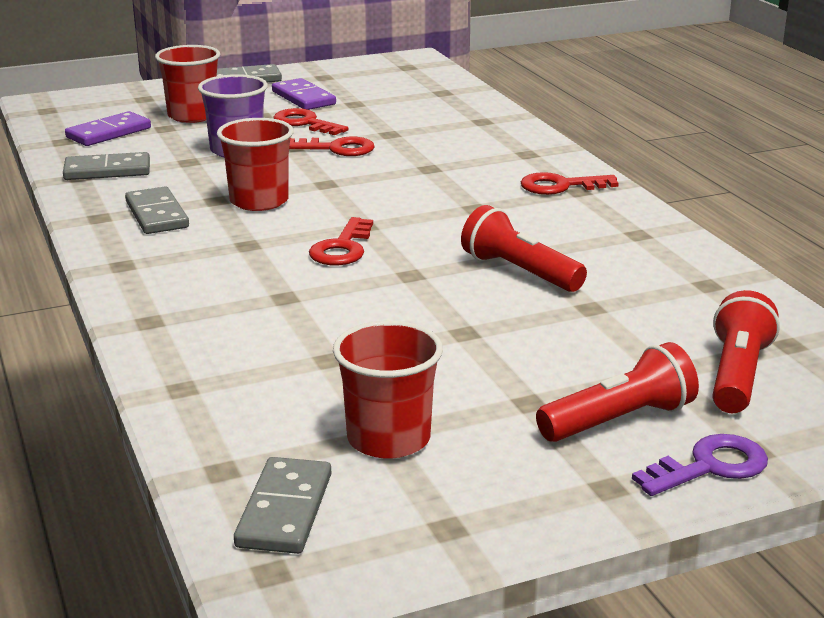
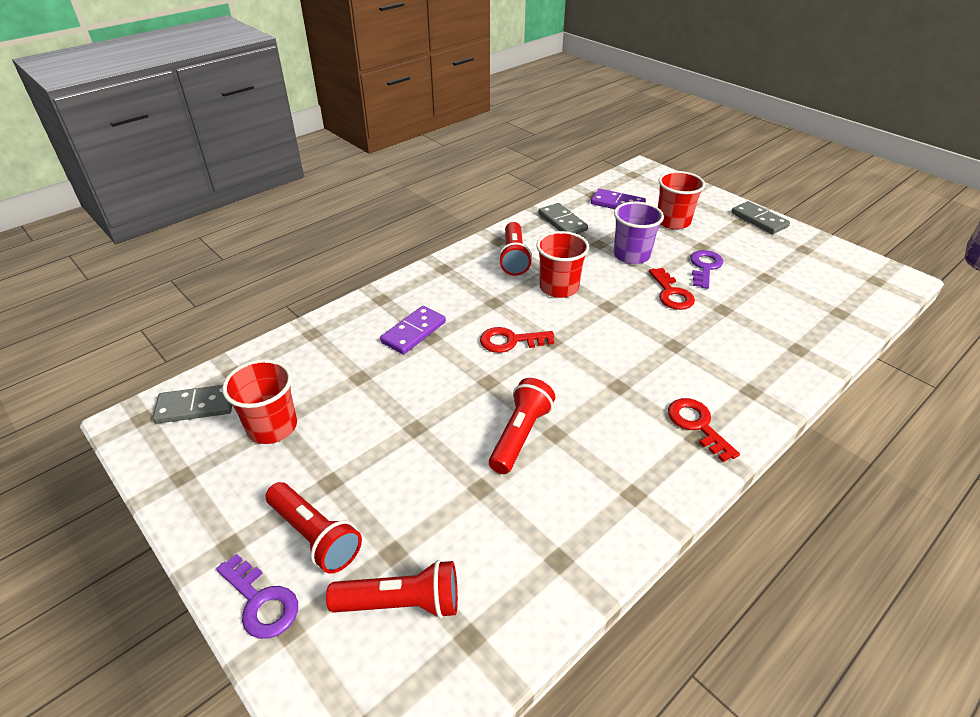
camera: 70 degrees right, 15 degrees up
(157, 215) = (514, 258): grey domino -> red flashlight
(303, 98) = (751, 253): purple domino -> purple domino (413, 332)
(305, 123) = (704, 267): red key -> purple key

